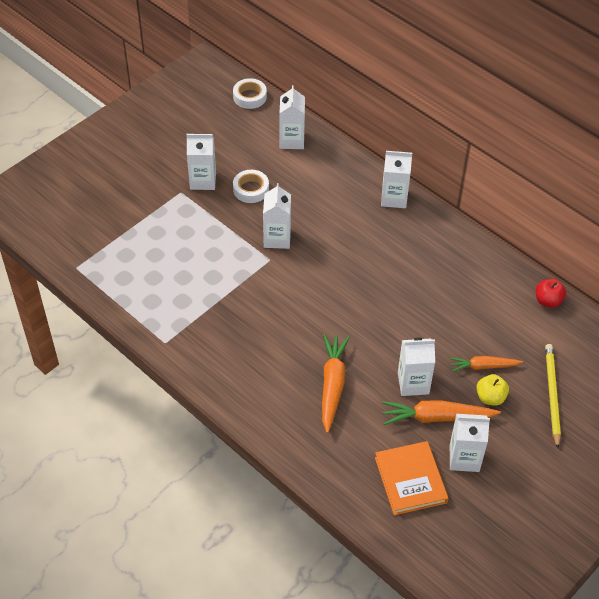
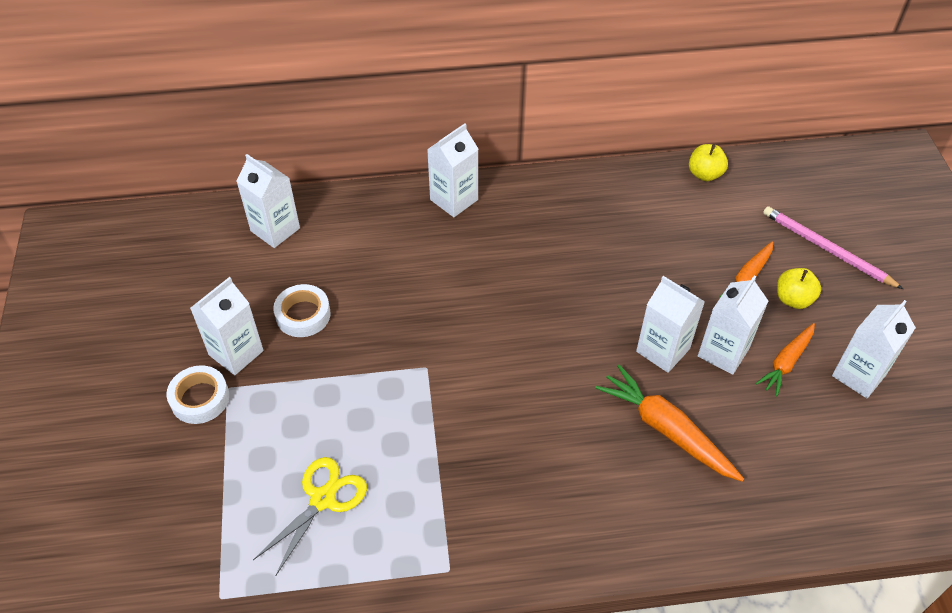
camera: 50 degrees left, 0 degrees up
(157, 270) = (323, 499): none -> yellow scissors
(250, 97) = (165, 223): white tape -> white tape (200, 398)
(277, 238) = (402, 339): white carton -> white carton (663, 350)
(410, 480) = (857, 444): orange book -> none
(436, 417) = (786, 362): orange carrot -> orange carrot, size x0.64
(548, 301) = (704, 174): red apple -> yellow apple
(552, 395) = (826, 249): yellow pencil -> pink pencil

